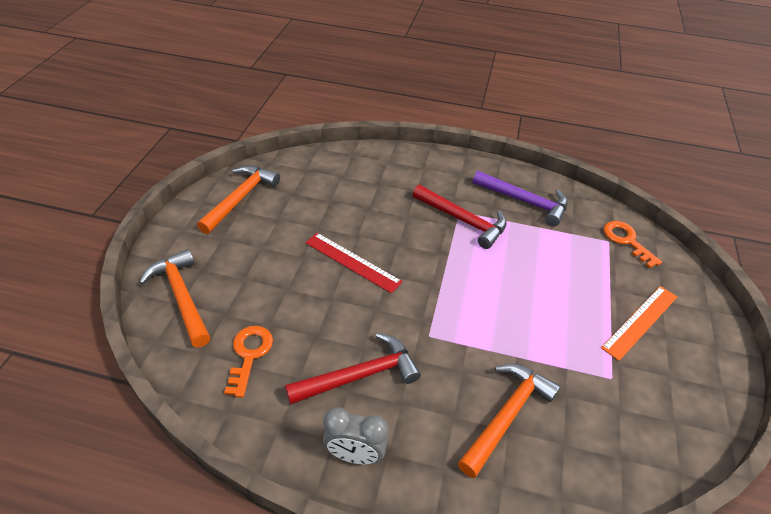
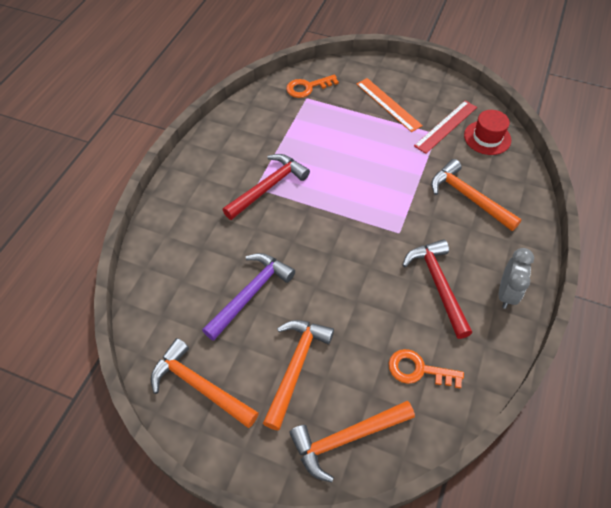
camera: 80 degrees left, 10 degrees up
(256, 256) = (296, 367): none -> orange hammer
(352, 262) = (312, 280): red ruler -> red ruler (446, 126)
(525, 201) = (250, 138): purple hammer -> purple hammer (250, 293)
(634, 447) = (487, 138): none -> red hat

